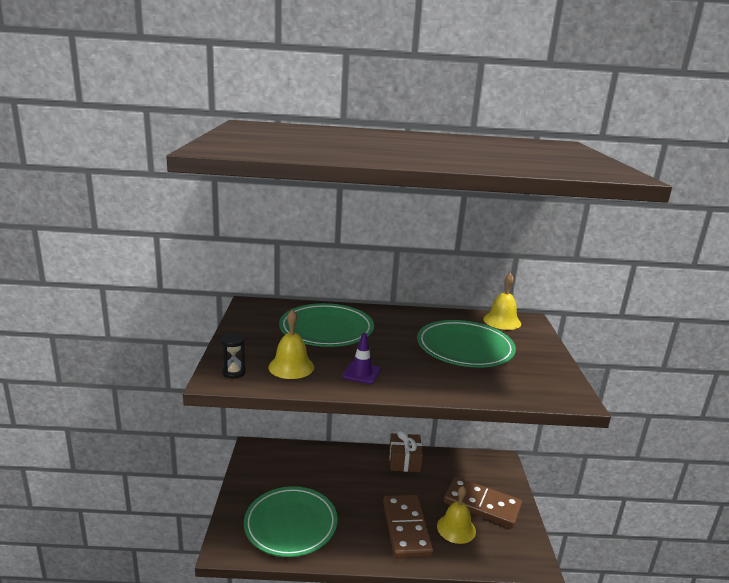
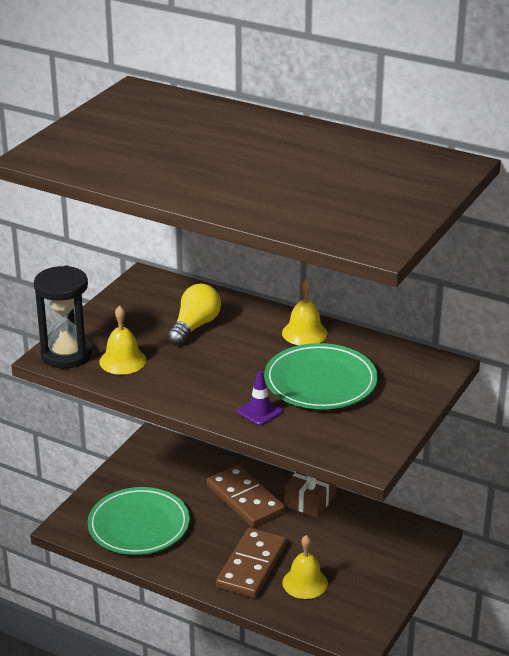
camera: 30 degrees right, 10 degrees up
(233, 372) = (67, 354): black hourglass -> black hourglass, size x2.26
(326, 329) = (195, 326): green plate -> yellow light bulb
(361, 373) = (182, 383): purple traffic cone -> purple traffic cone (259, 411)
(482, 505) = (356, 571): brown domino -> brown domino (244, 499)
(502, 321) = (408, 359): yellow bell -> yellow bell (304, 333)

